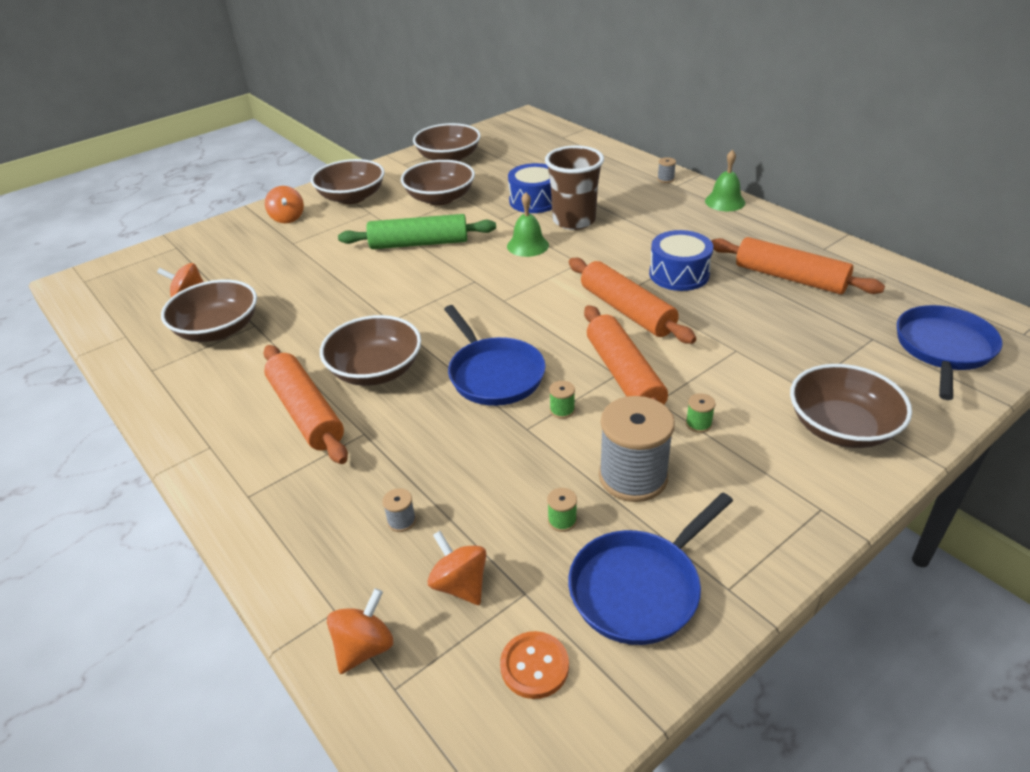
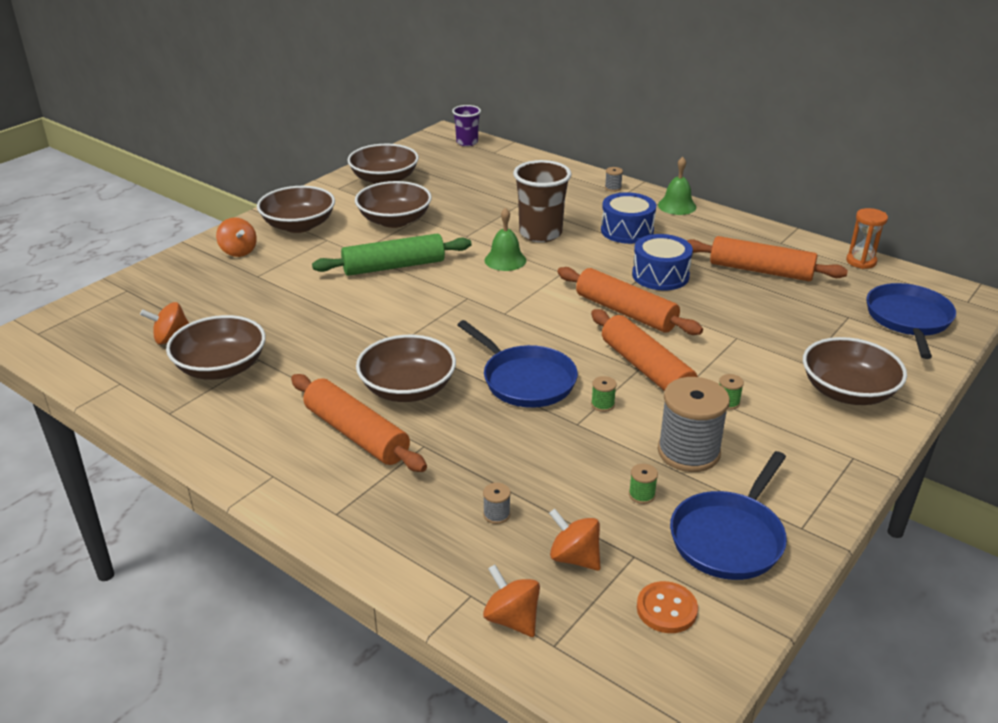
camera: 15 degrees left, 5 degrees down
(364, 647) = (512, 619): orange spinning top -> orange spinning top turned 60 degrees counterclockwise
(534, 201) = (493, 217): blue drum -> blue drum (627, 231)
(541, 126) = (467, 142): none -> purple cup
(908, 277) = (861, 261): none -> orange hourglass

